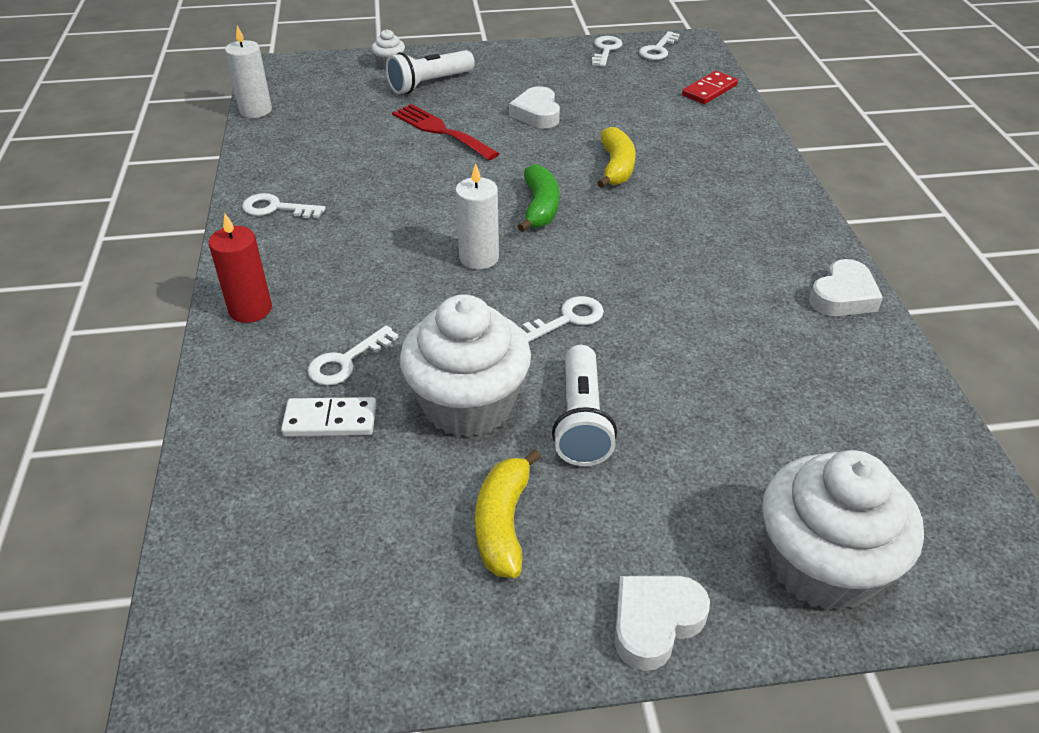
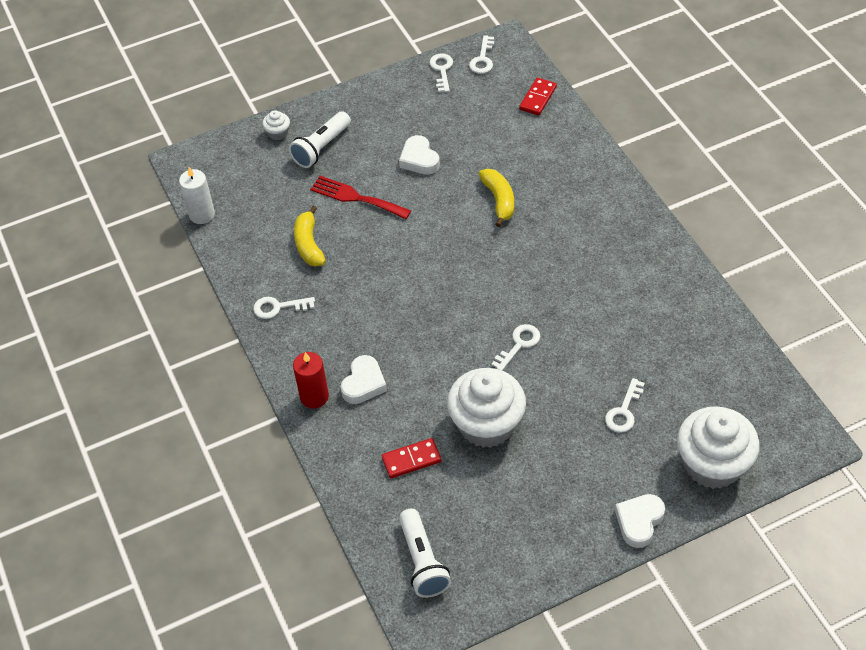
camera: 15 degrees left, 10 degrees up
(330, 420) = (411, 460): white domino -> red domino
(346, 361) = (398, 417): white key -> white key (624, 411)
(479, 258) = (441, 311): white candle -> none
(503, 523) = (540, 492): yellow banana -> yellow banana (309, 244)
(540, 208) = (462, 254): green banana -> none
(581, 420) = (557, 415): white flashlight -> white flashlight (423, 561)
(843, 296) = (681, 276): white heart -> white heart (364, 383)

